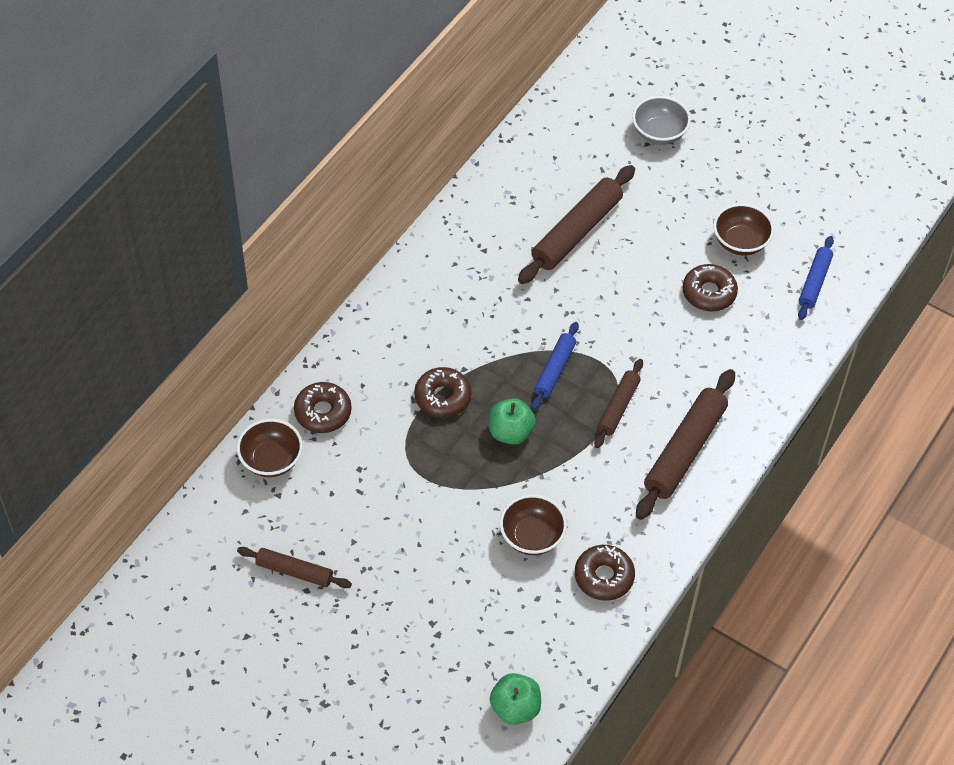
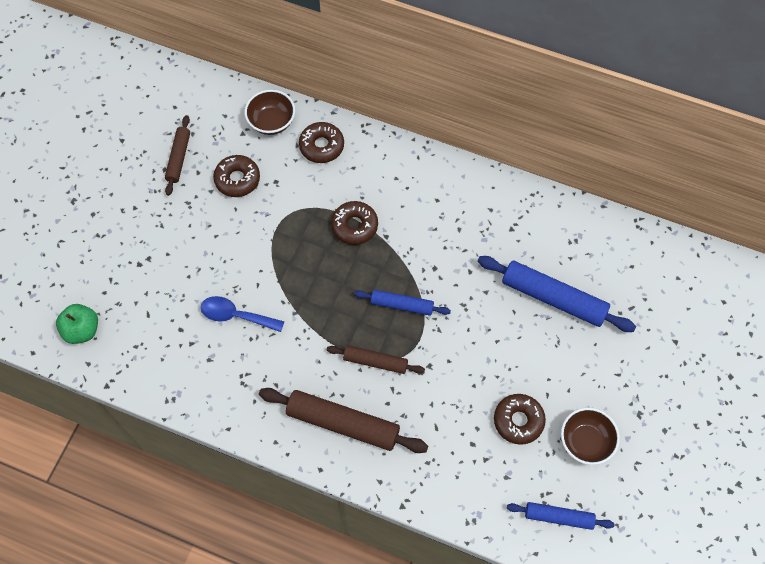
camera: 80 degrees right, 10 degrees up
(510, 432) = (332, 282): green apple -> none
(532, 537) = (236, 315): brown bowl -> blue spoon
(577, 232) = (553, 298): brown rolling pin -> blue rolling pin
(604, 577) = (207, 376): brown donut -> brown donut (237, 179)
(659, 133) = (692, 350): grey bowl -> none

